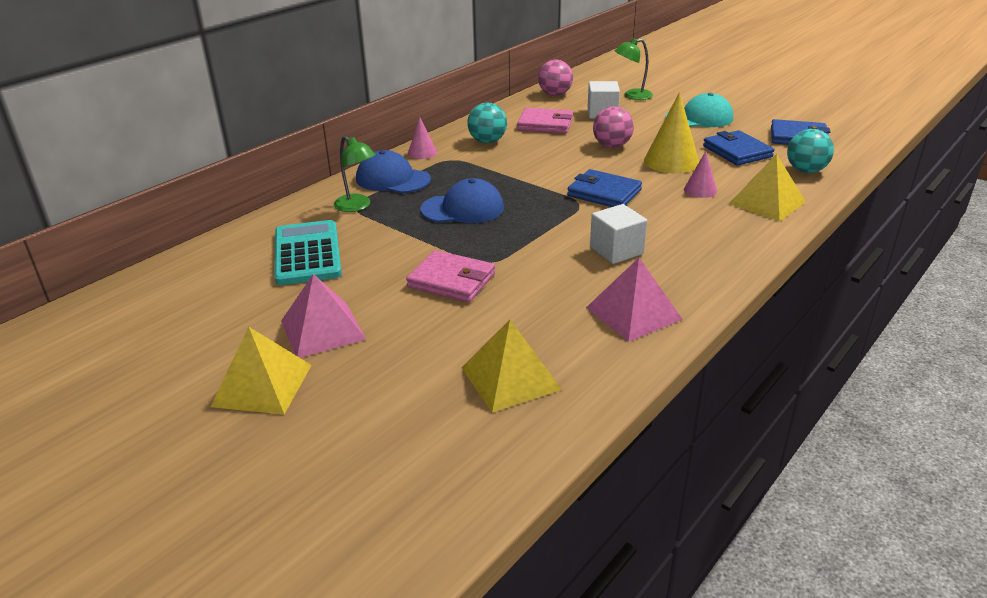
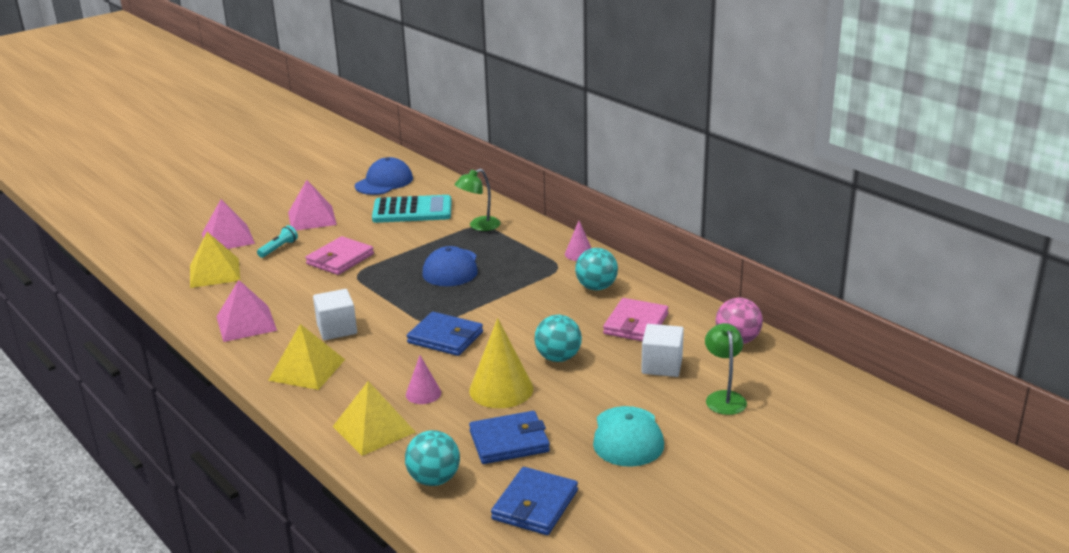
camera: 100 degrees right, 5 degrees down
(262, 385) = (270, 204): yellow pyramid -> yellow pyramid (307, 369)
(392, 179) = (524, 240): blue cap -> blue cap (384, 182)
(393, 398) = (228, 238): none -> pink pyramid
(425, 337) = (278, 248): none -> turquoise flashlight
(604, 193) = (445, 337): blue wallet -> blue wallet turned 75 degrees clockwise
(612, 146) = (558, 358): pink ball -> turquoise ball

